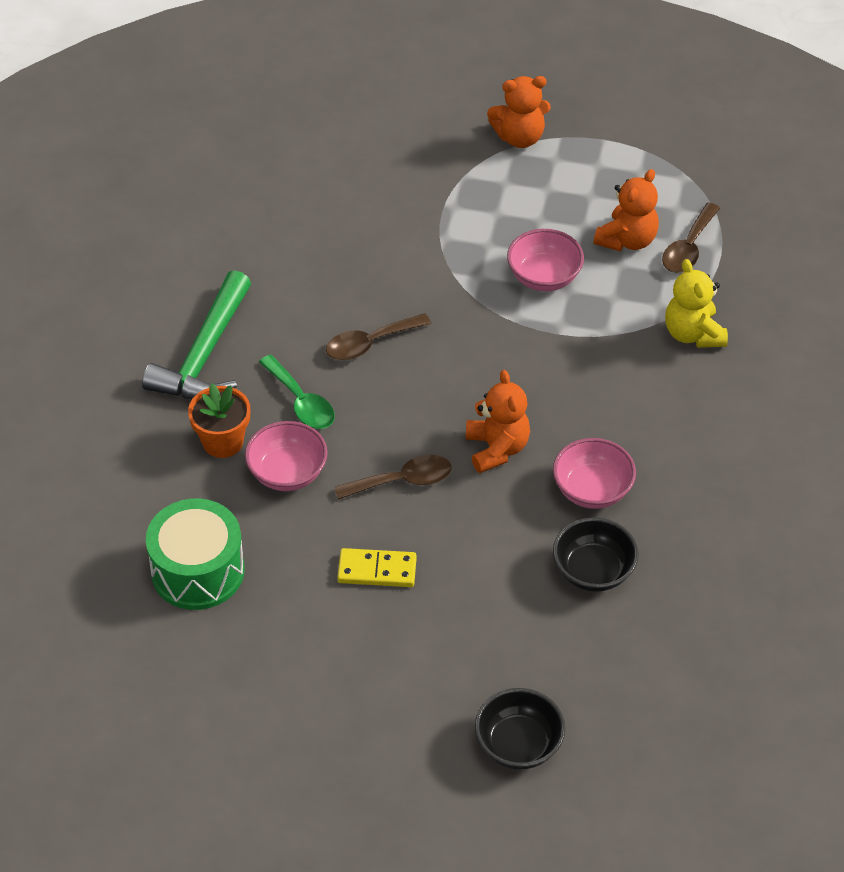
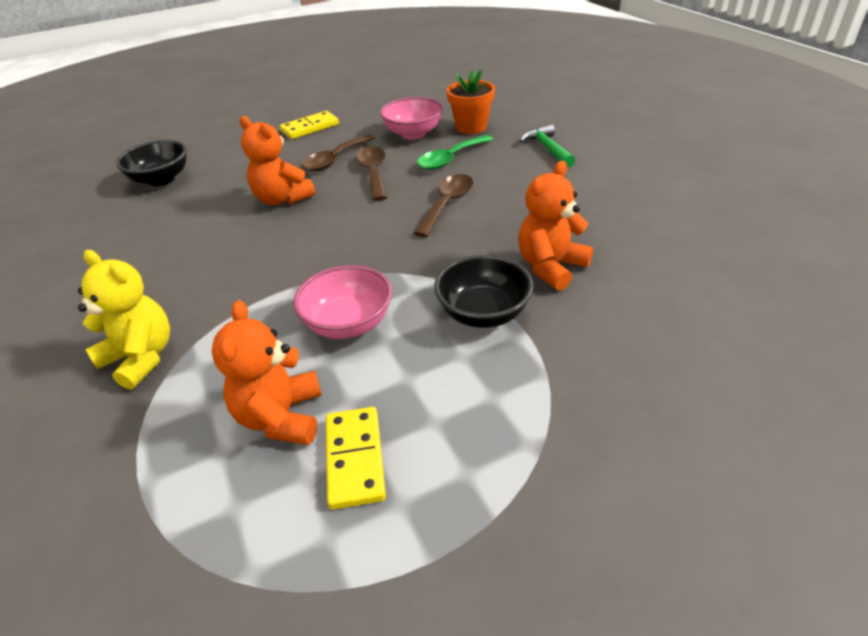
camera: 145 degrees right, 10 degrees down
(198, 571) = (410, 92): green drum -> none
(204, 355) = (547, 148): green hammer -> green hammer, size x0.54
(301, 402) = (450, 159): green spoon -> green spoon turned 60 degrees counterclockwise
(518, 745) = (169, 116): black bowl -> black bowl (483, 313)
(519, 137) = (547, 474): orange teddy bear -> orange teddy bear (551, 267)
(592, 490) = (187, 211): pink bowl -> none
(603, 196) = (355, 459): none -> yellow domino
(688, 248) = (189, 455): brown spoon -> brown spoon (373, 173)

